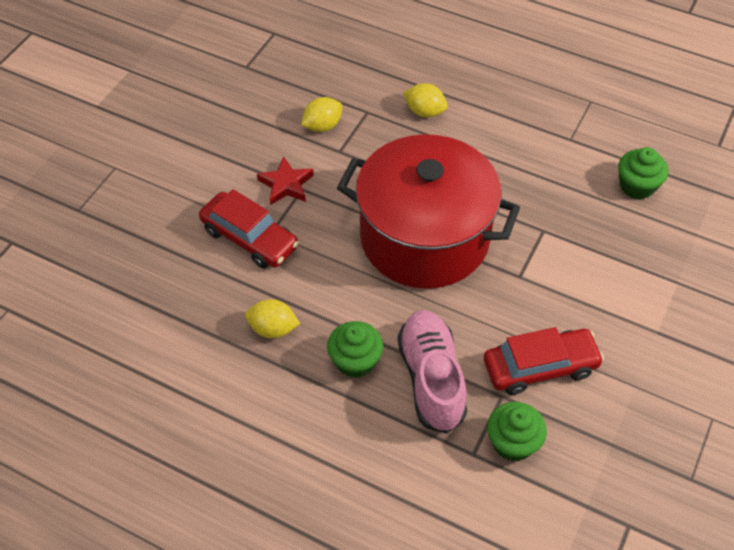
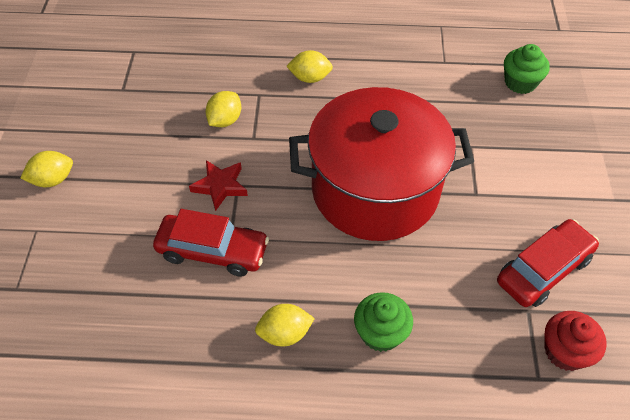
camera: 25 degrees left, 0 degrees up
(148, 129) = (53, 180): none -> yellow lemon
(431, 379) = (459, 321): pink shoe -> none
(513, 442) = (565, 351): green cupcake -> red cupcake

